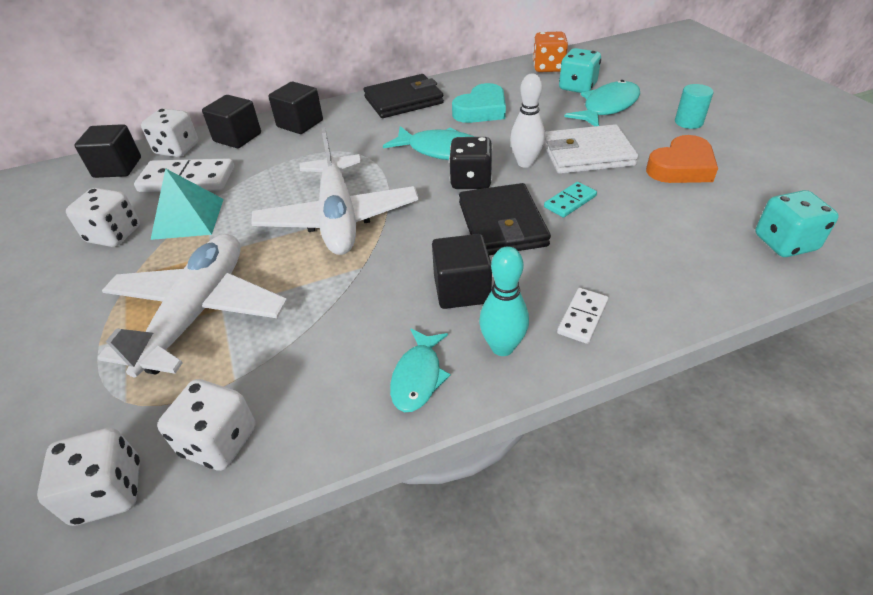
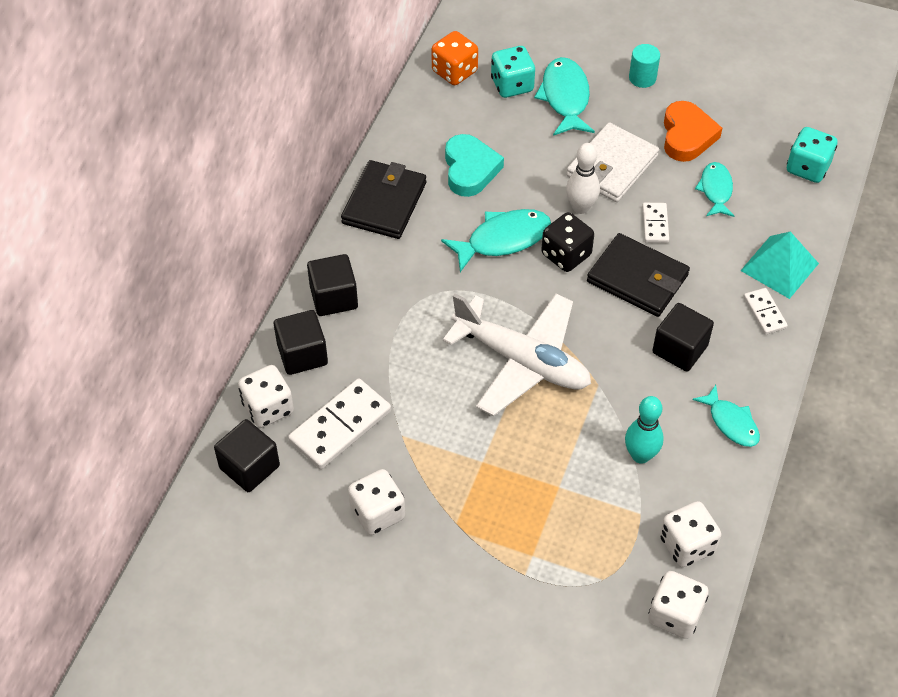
camera: 50 degrees left, 10 degrees up
(188, 218) = (410, 453): turquoise pyramid -> turquoise pyramid (779, 267)
(198, 312) = (548, 502): white plane -> none
(502, 347) = (748, 367): turquoise bowling pin -> turquoise bowling pin (640, 455)
(570, 201) = (655, 224): turquoise domino -> white domino
(660, 209) = (715, 190): none -> turquoise fish

